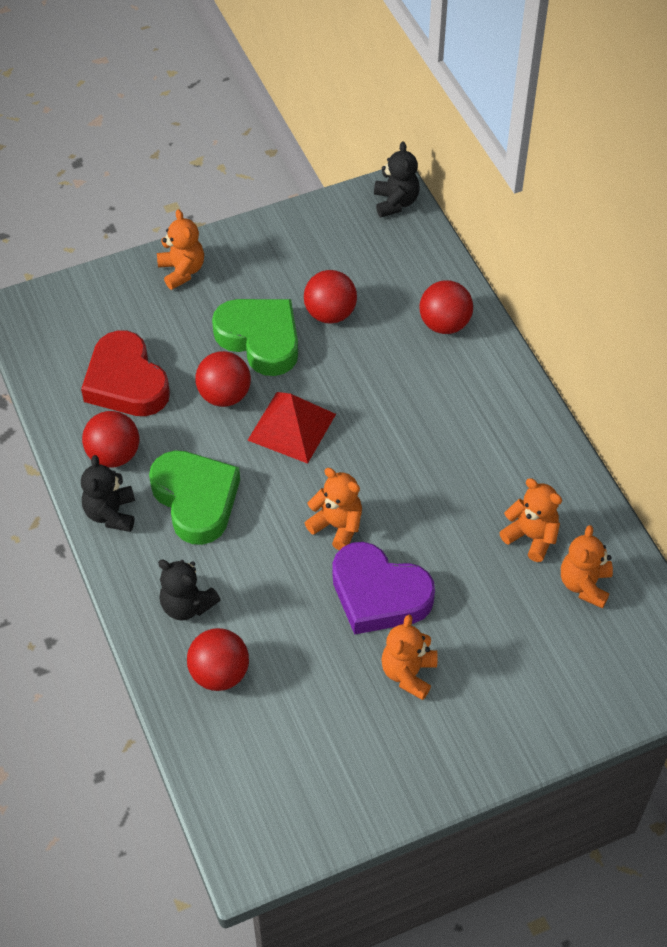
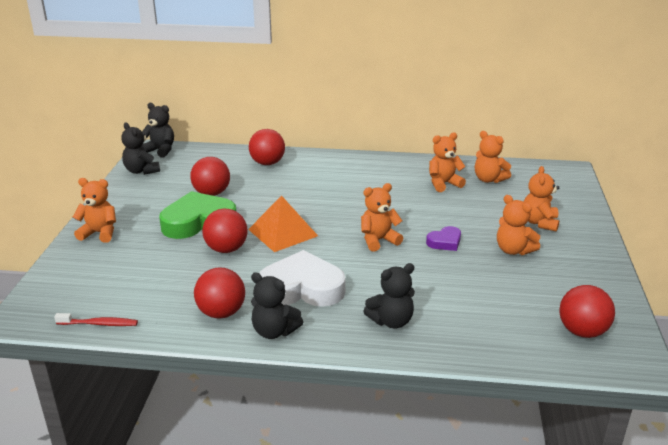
camera: 60 degrees left, 25 degrees down
(41, 372) = (99, 324): none -> red toothbrush
(126, 382) = (162, 286): red heart -> none
(196, 500) = (302, 288): green heart -> white heart
(219, 673) = (463, 325): red ball -> red ball (582, 331)
(291, 427) = (282, 232): red pyramid -> orange pyramid
(333, 218) = (141, 171): none -> black teddy bear
(379, 594) = (445, 242): purple heart -> purple heart, size x0.48
(500, 682) = (539, 222): none -> orange teddy bear

